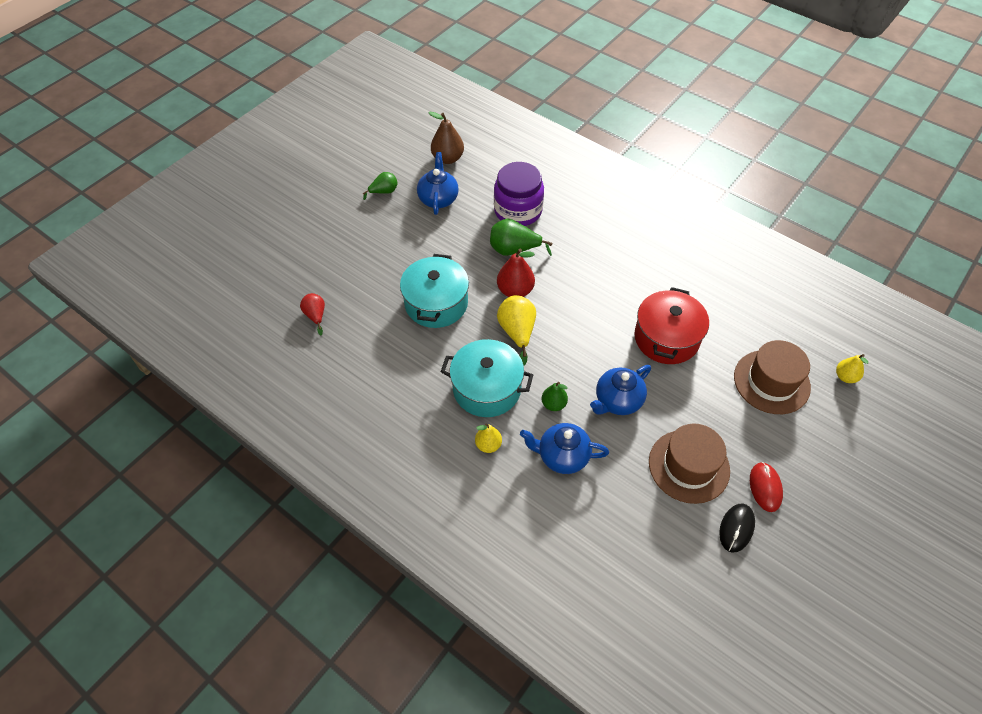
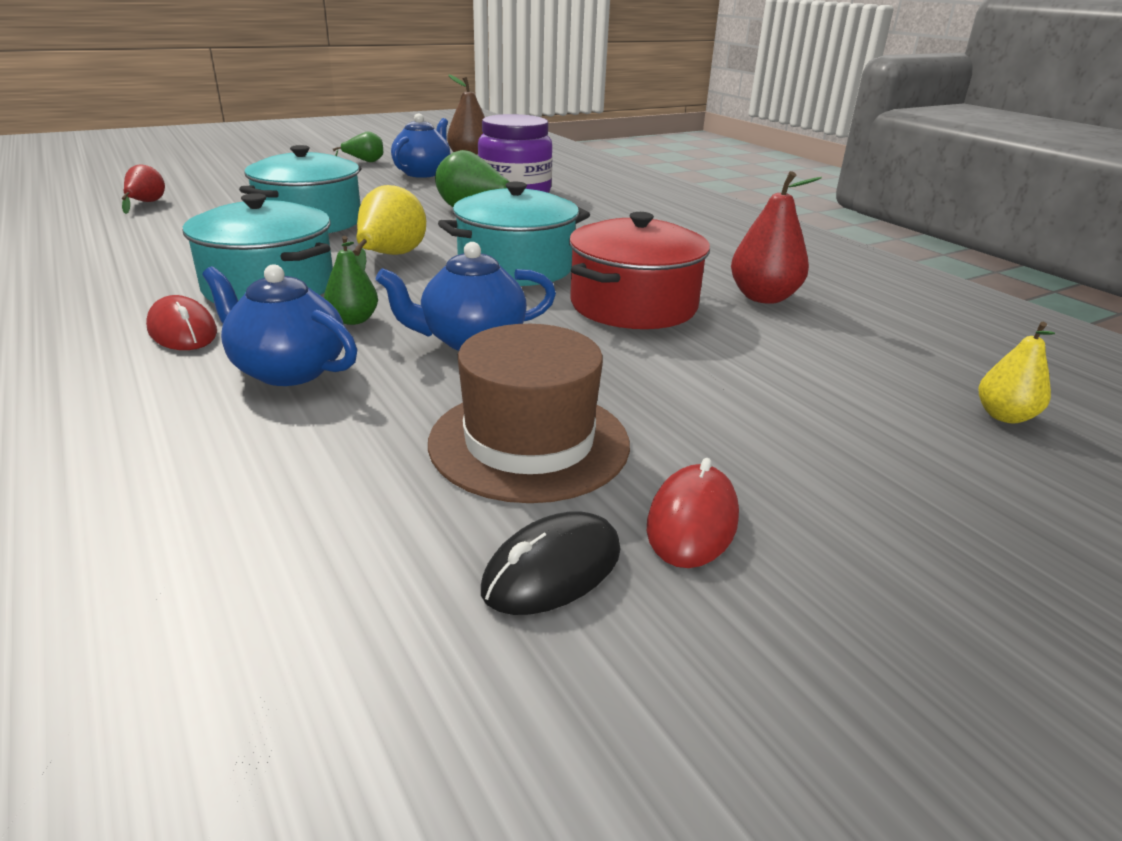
camera: 20 degrees right, 25 degrees down
(488, 445) = (182, 331): yellow pear -> red mouse
(515, 291) = (433, 232): red pear -> red pear (763, 297)
(587, 318) = (516, 267): none -> turquoise pot
(771, 382) = (815, 386): brown hat -> none

